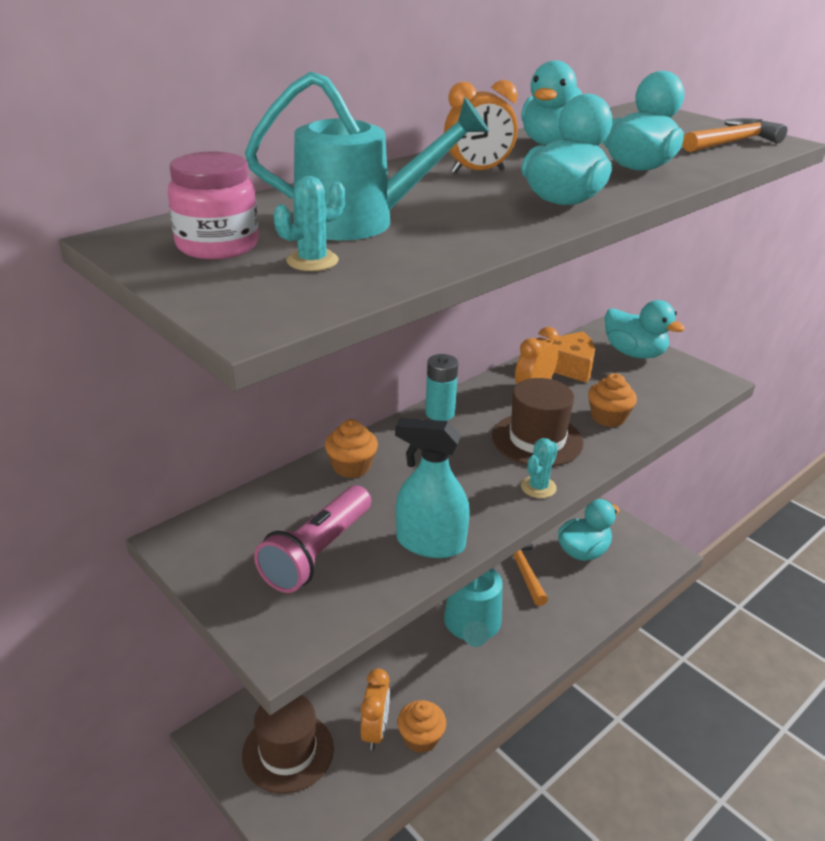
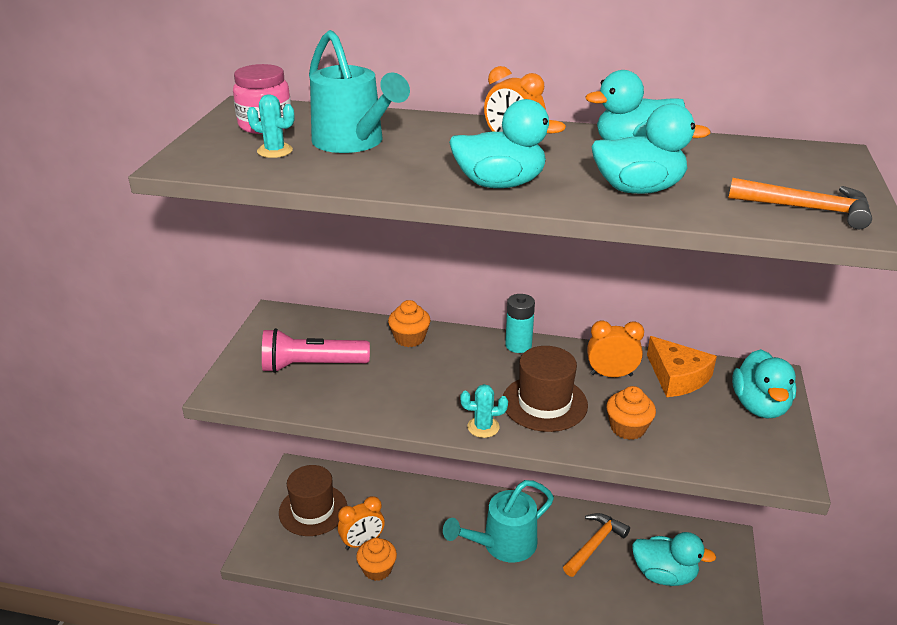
camera: 55 degrees right, 0 degrees up
(430, 543) = (366, 404): turquoise spray bottle -> none

